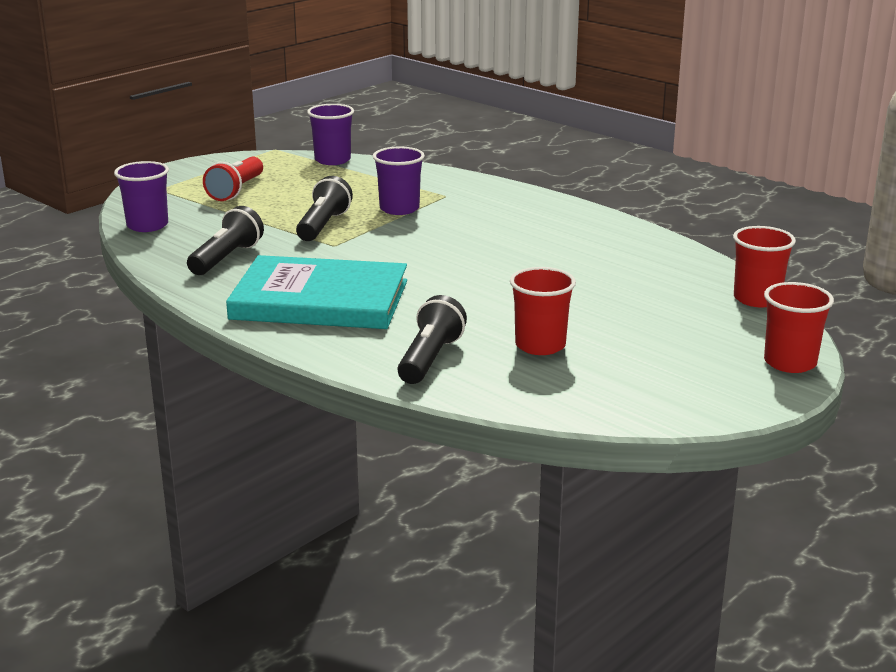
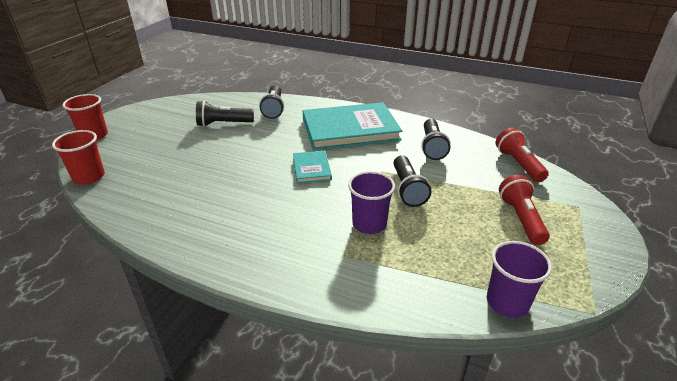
camera: 160 degrees right, 10 degrees up
(147, 225) = (518, 164): purple cup -> red flashlight
(426, 261) = (311, 168): none -> turquoise book
(540, 345) = (223, 124): red cup -> black flashlight

